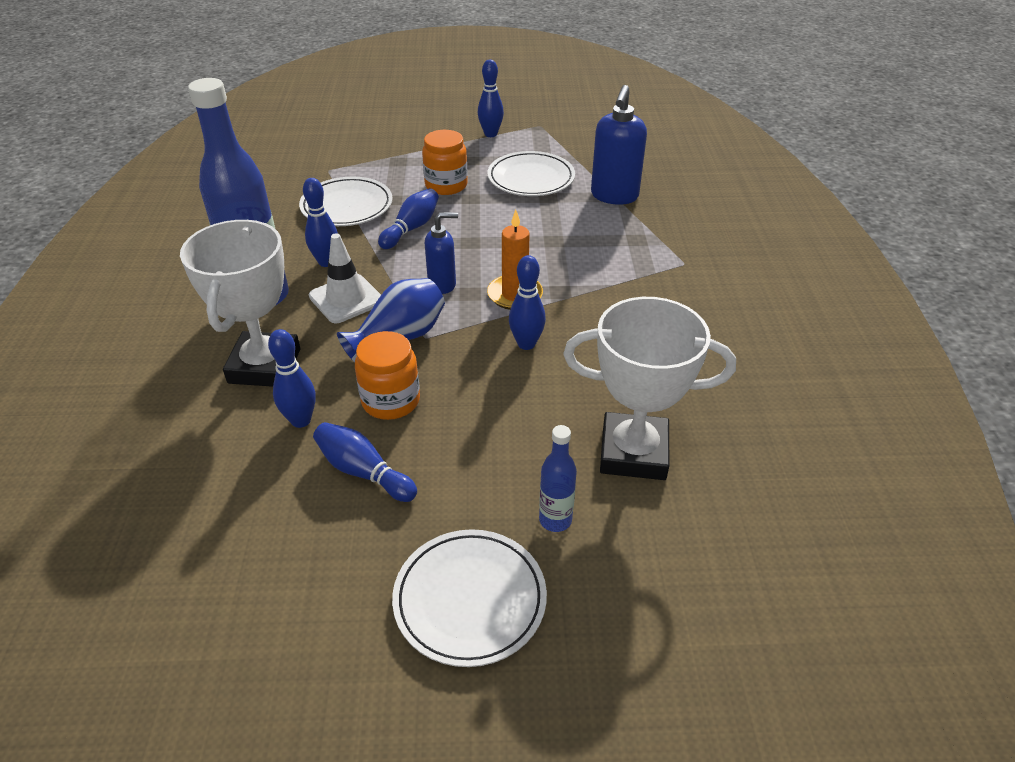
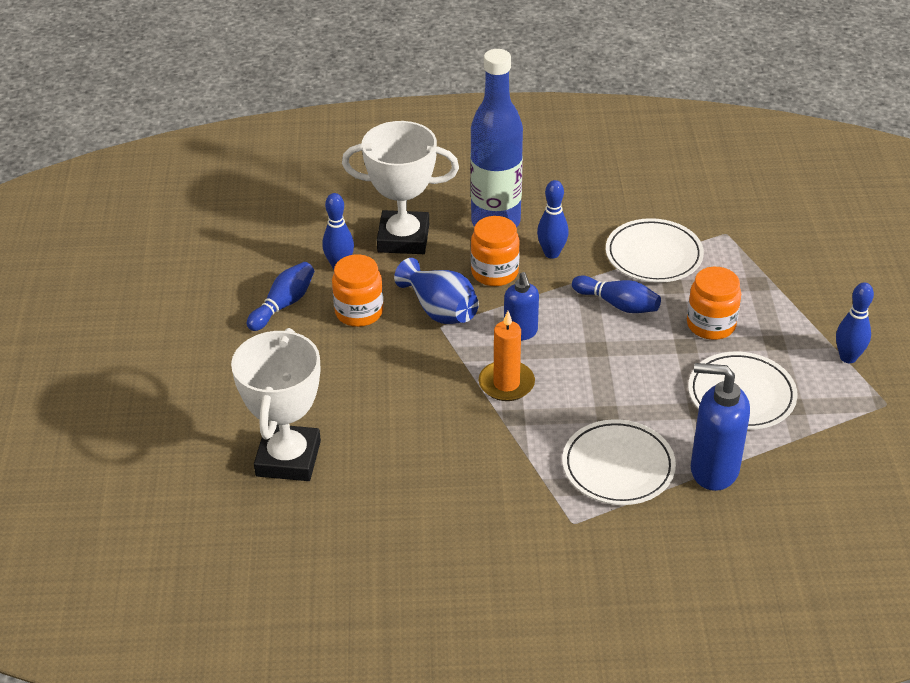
camera: 90 degrees right, 0 degrees up
(346, 299) = (494, 272): white traffic cone -> orange jar
(470, 599) = (163, 365): white plate -> white plate (618, 466)
(526, 344) = (431, 392): blue bowling pin -> none
(555, 520) = (224, 409): blue bottle -> none

